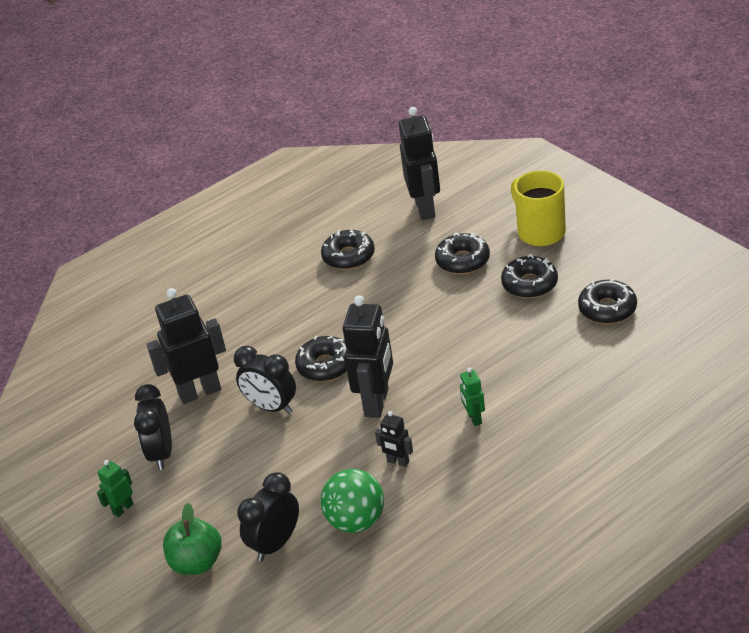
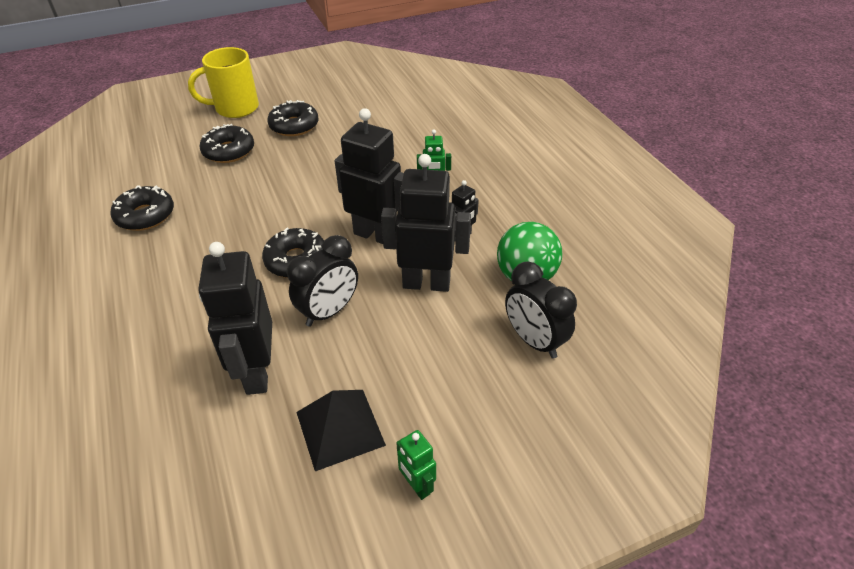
camera: 80 degrees left, 5 degrees up
(161, 453) = (340, 428): black clock -> black pyramid
(197, 563) = (538, 416): green apple -> none
(425, 208) = (131, 157): black robot -> black robot (426, 283)
(607, 309) = (356, 100): black donut -> none

